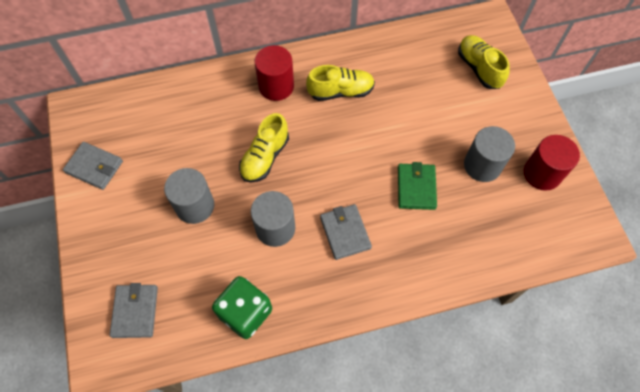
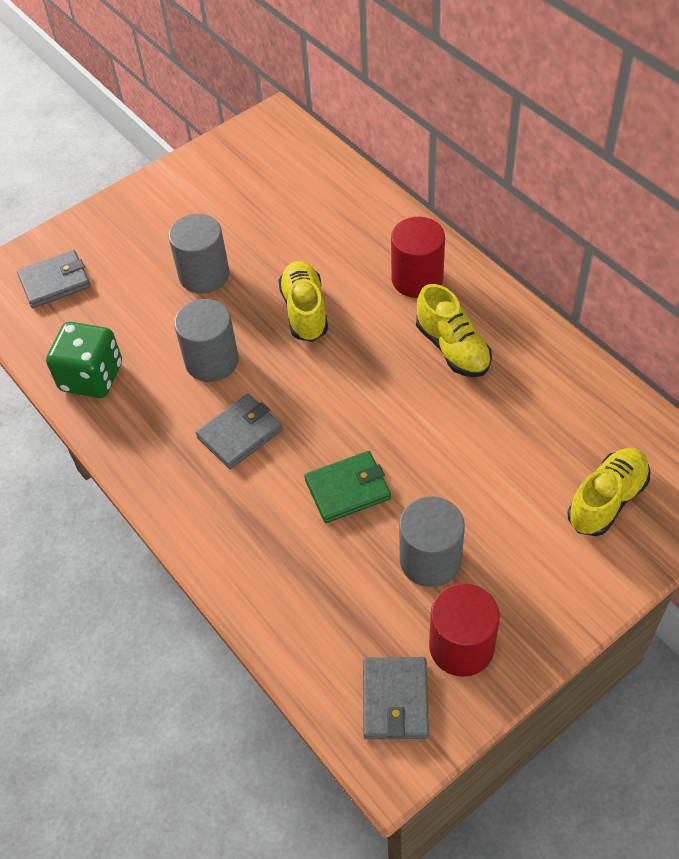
camera: 70 degrees right, 10 degrees down
(94, 167) = (209, 170): grey wallet -> grey wallet (395, 700)
(265, 157) = (305, 311): yellow shoe -> yellow shoe turned 75 degrees clockwise

